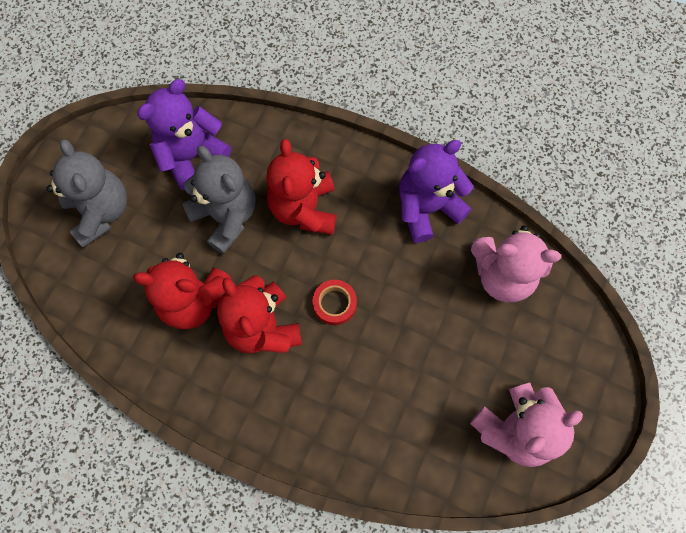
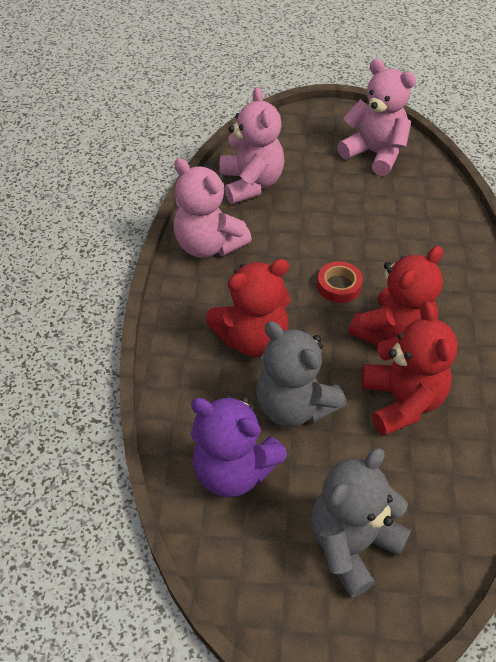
camera: 110 degrees left, 20 degrees down
(226, 216) = (294, 406): grey teddy bear -> grey teddy bear turned 75 degrees counterclockwise
(427, 208) = (208, 245): purple teddy bear -> pink teddy bear

